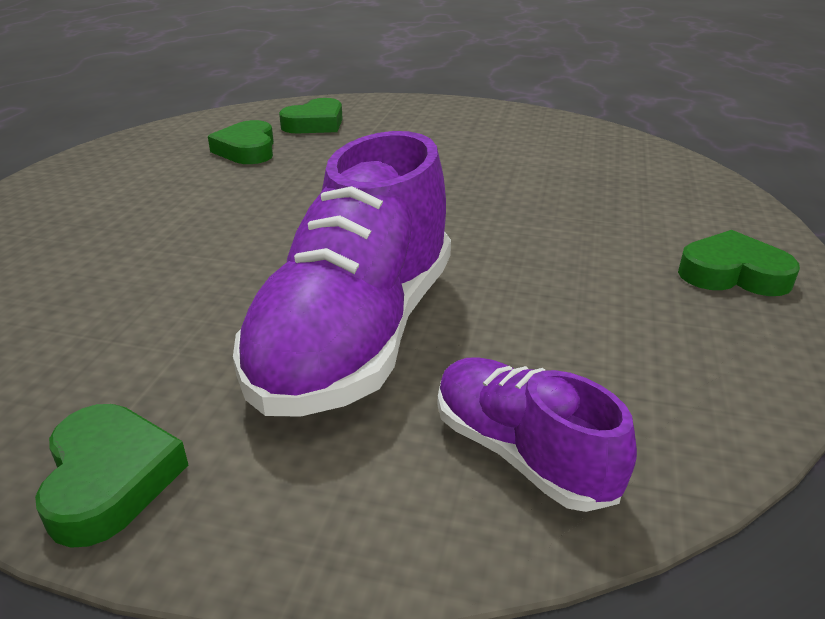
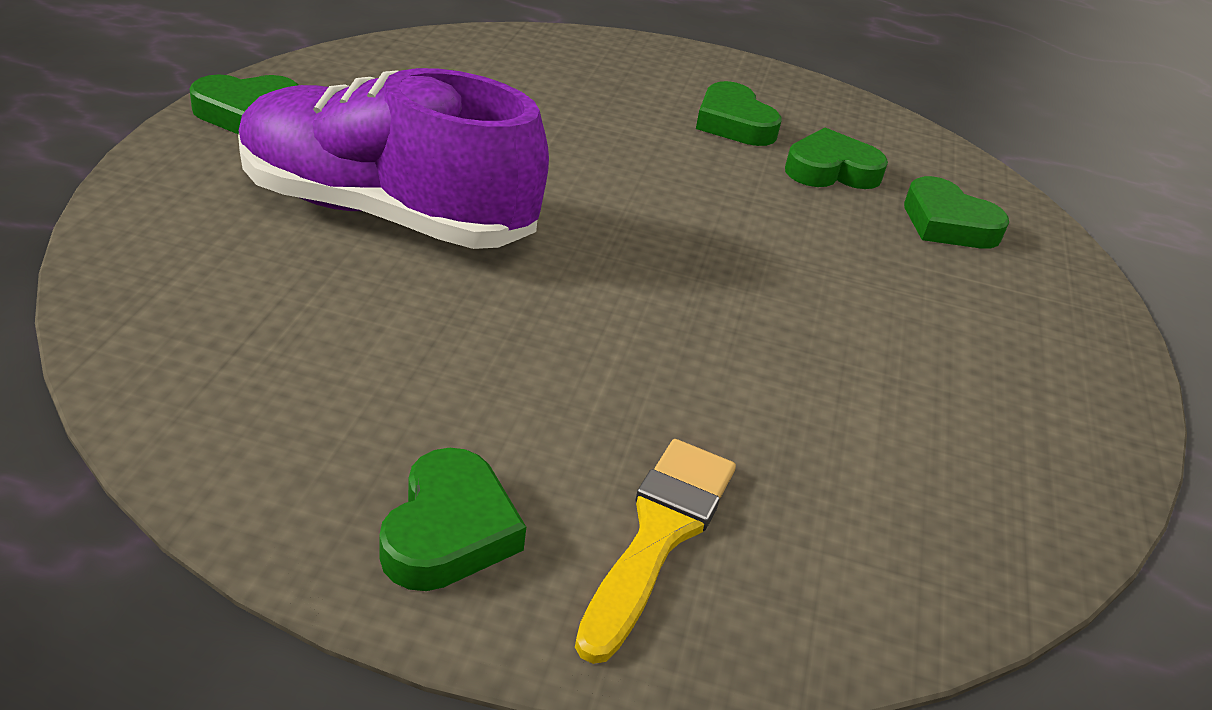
camera: 85 degrees right, 5 degrees up
(168, 178) = (734, 123): none -> green heart
(521, 453) = (185, 276): purple shoe -> none
(674, 212) = (659, 535): none -> yellow brush

